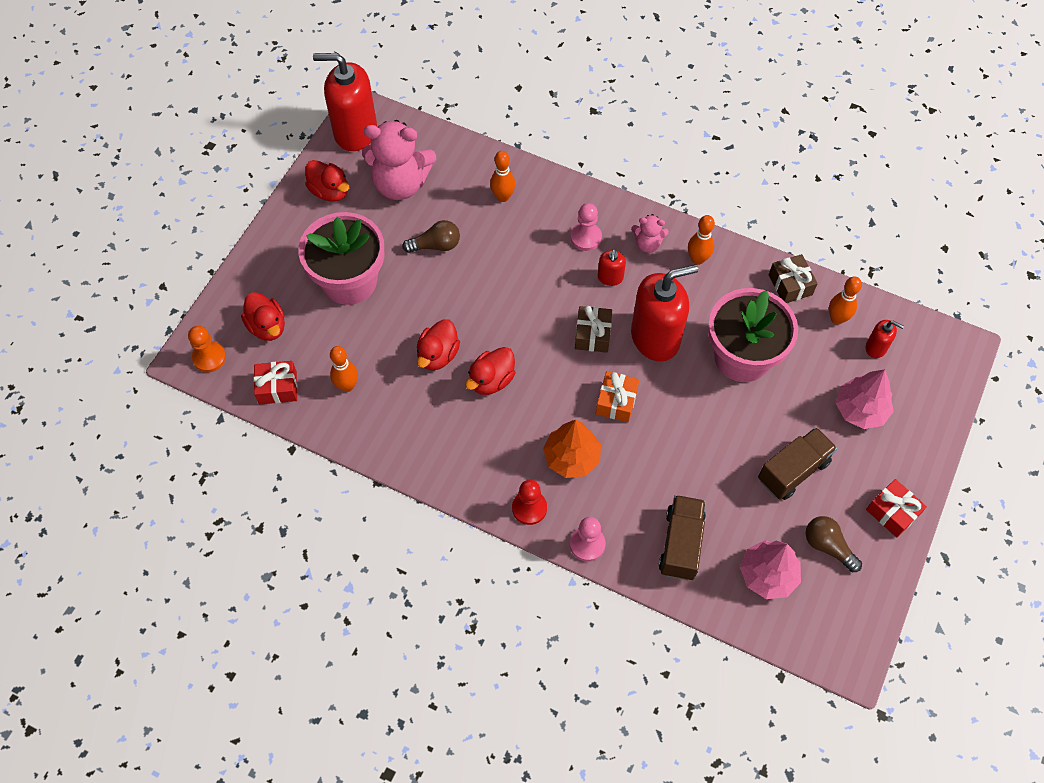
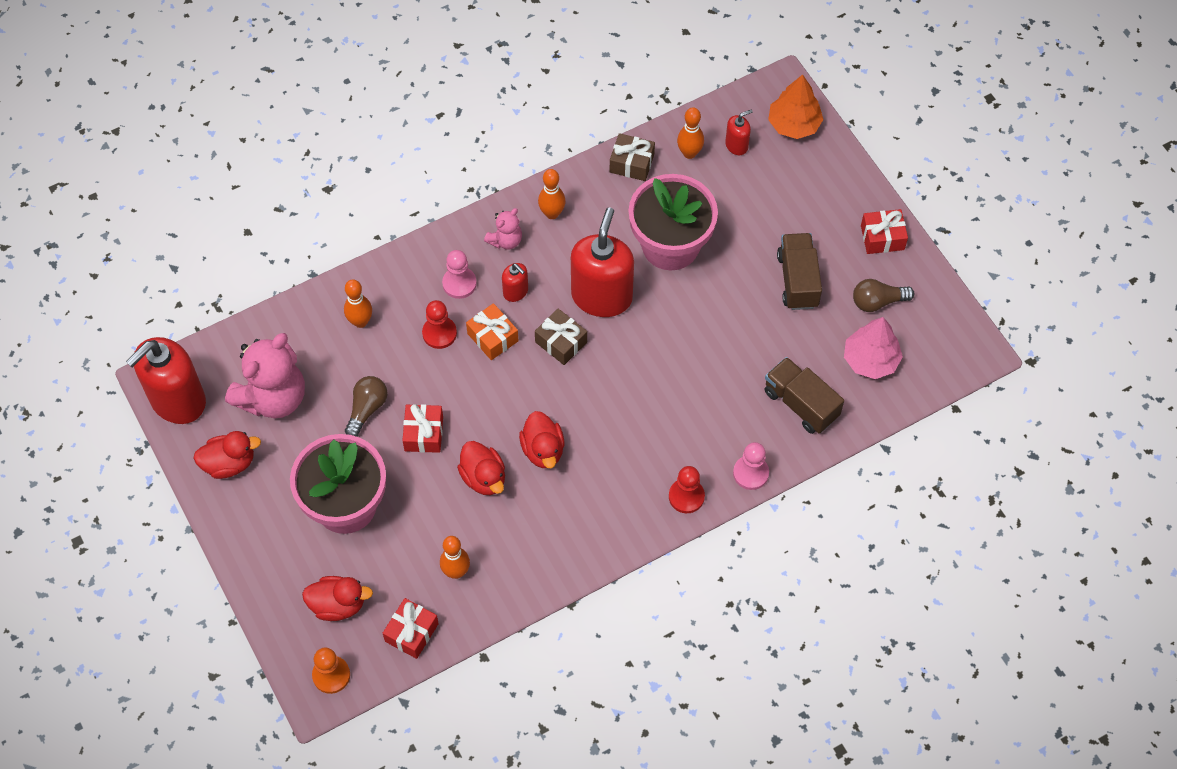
camera: 55 degrees left, 0 degrees up
(444, 293) = (424, 433): none -> red gift
(534, 251) = (439, 333): none -> red pawn
(571, 457) = (664, 434): orange tree -> orange tree (794, 124)
(616, 402) = (639, 366): orange gift -> orange gift (493, 337)
(860, 410) = (781, 196): pink tree -> none

